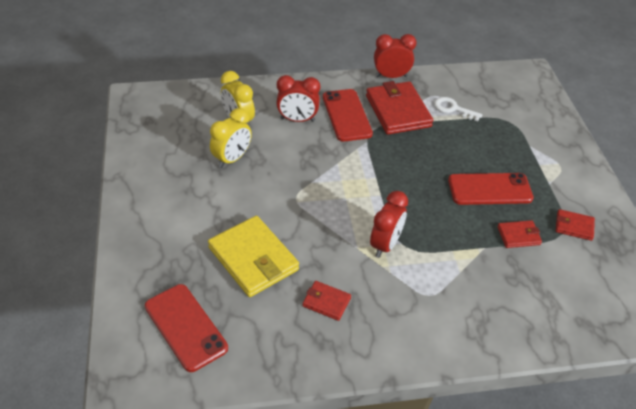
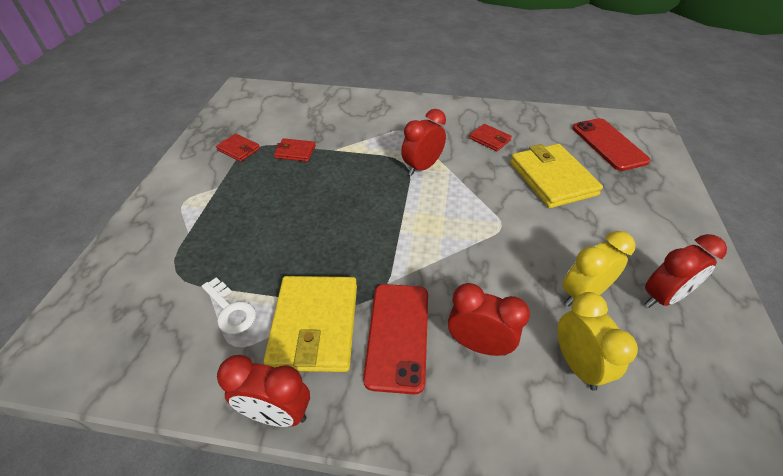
camera: 160 degrees left, 0 degrees up
(175, 168) = (662, 297): none -> red clock
(398, 111) = (315, 325): red wallet -> yellow wallet
(489, 189) = (283, 194): red phone -> none

